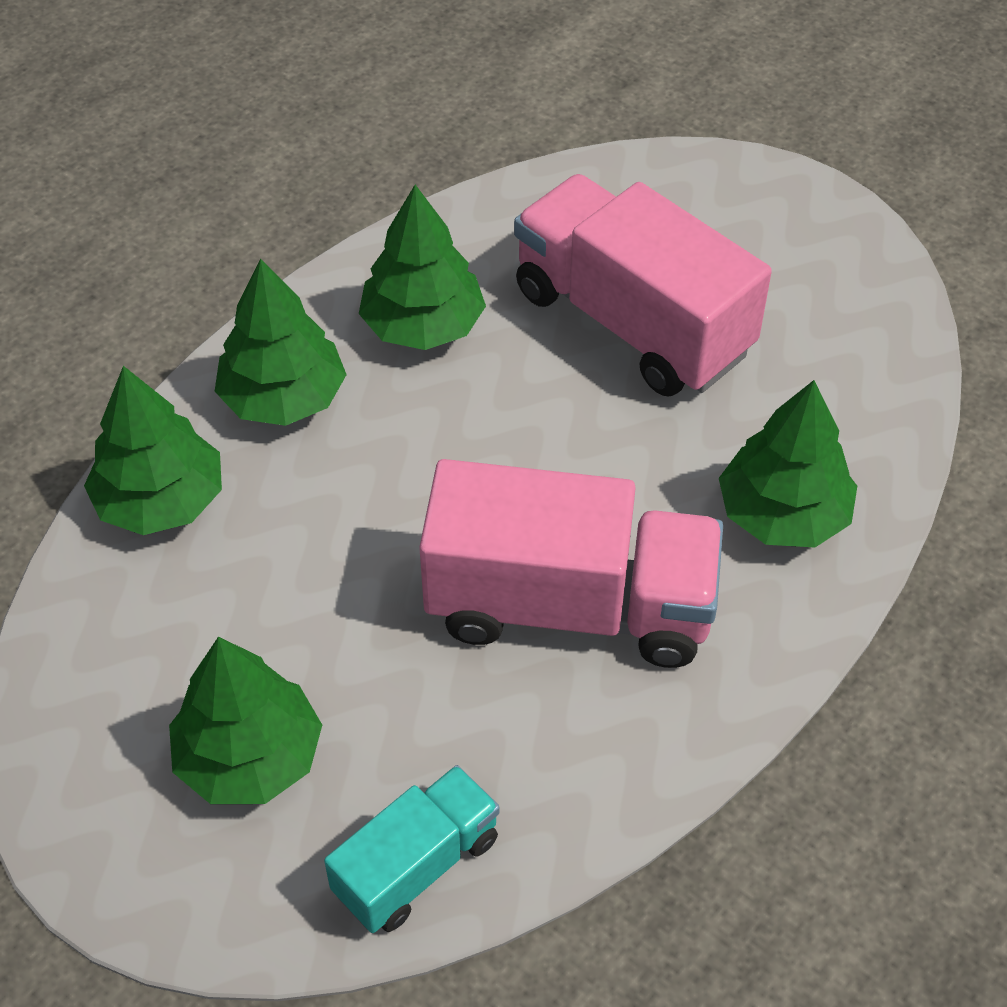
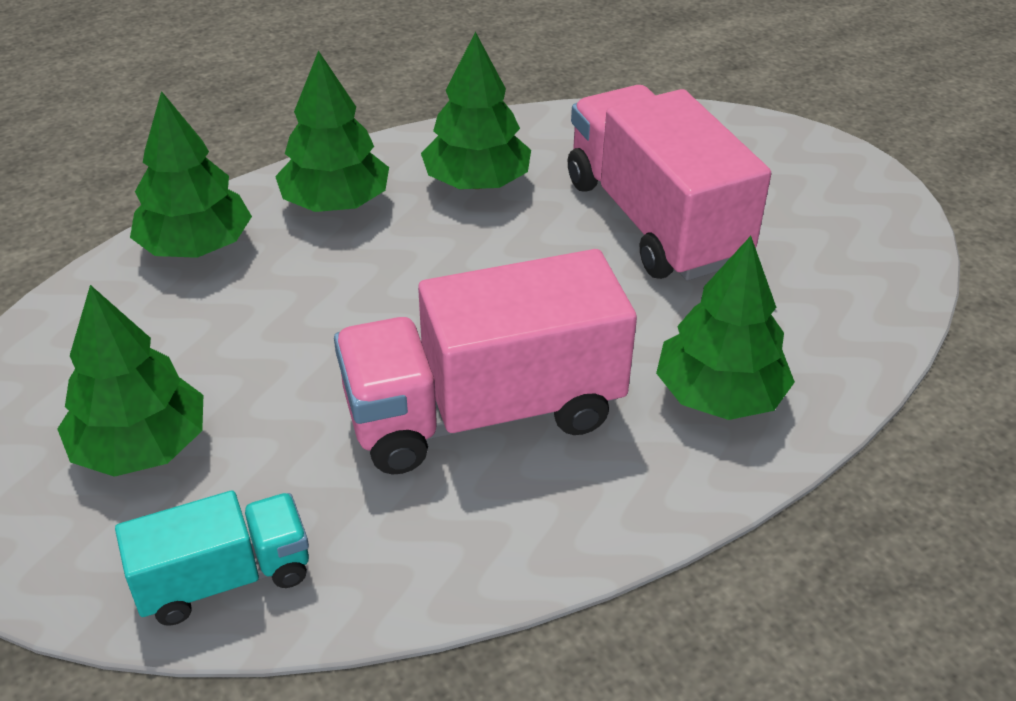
camera: 20 degrees right, 10 degrees down
(569, 605) = (483, 412): pink truck -> pink truck turned 135 degrees clockwise

